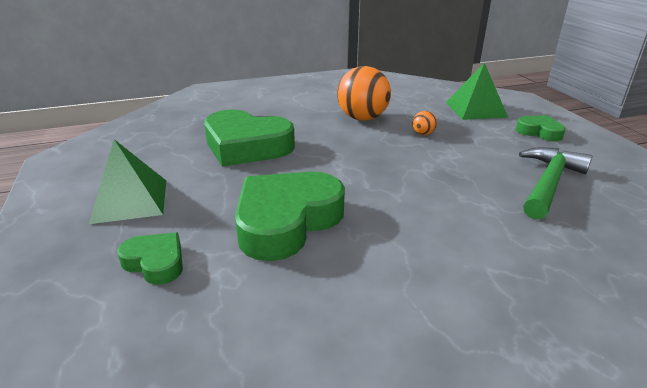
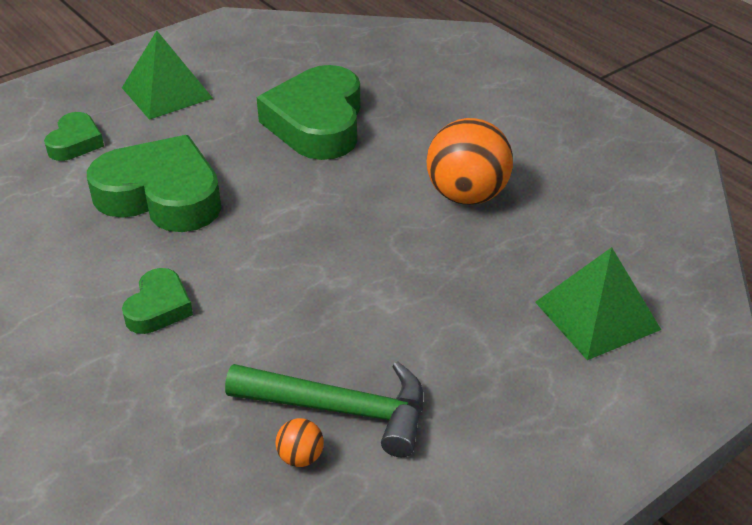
camera: 70 degrees right, 10 degrees up
(423, 134) = (446, 264): orange ball -> orange ball (300, 457)
(539, 132) = (540, 403): green heart -> green heart (159, 307)

